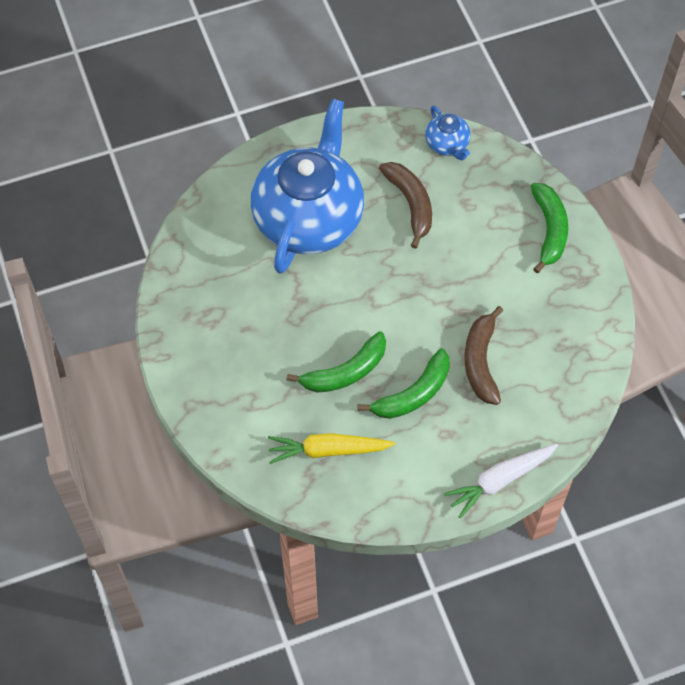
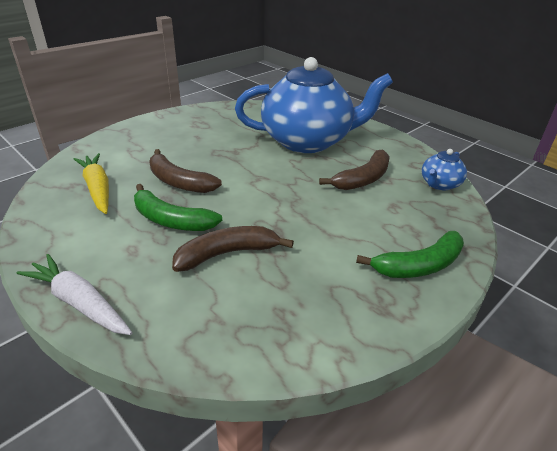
camera: 65 degrees right, 25 degrees down
(345, 372) = (179, 182): green banana -> brown banana

